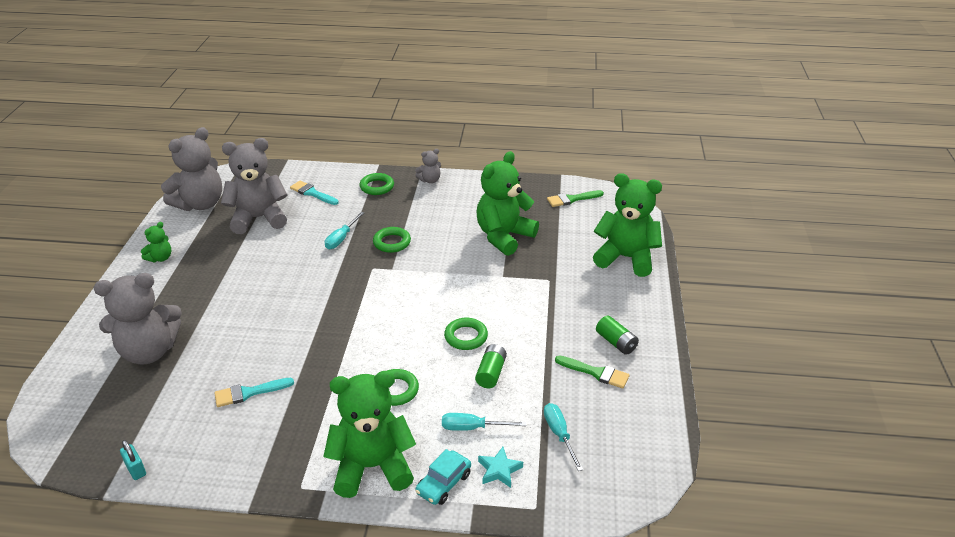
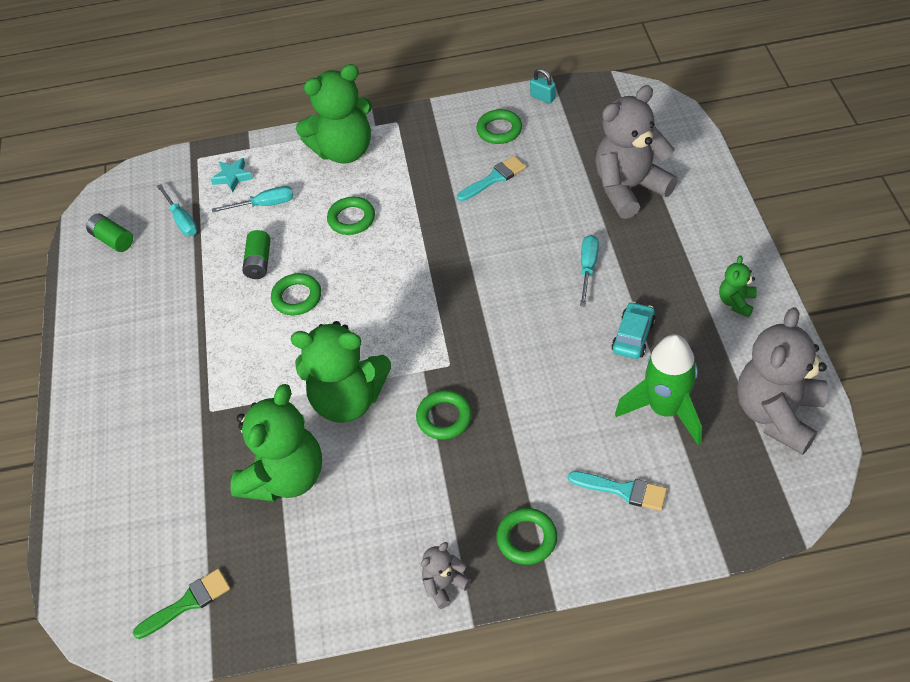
camera: 170 degrees right, 15 degrees up
(207, 443) = (499, 130): none -> green ring
(259, 218) = (665, 409): grey teddy bear -> green rocket
(341, 238) = (519, 405): turquoise screwdriver -> turquoise screwdriver (588, 268)
(443, 483) = (278, 155): turquoise car -> turquoise car (633, 336)
(596, 373) = (147, 293): green brush -> none
(616, 342) = (123, 337): green battery -> green battery (113, 240)
(626, 258) = (103, 482): green teddy bear -> green teddy bear (348, 400)

